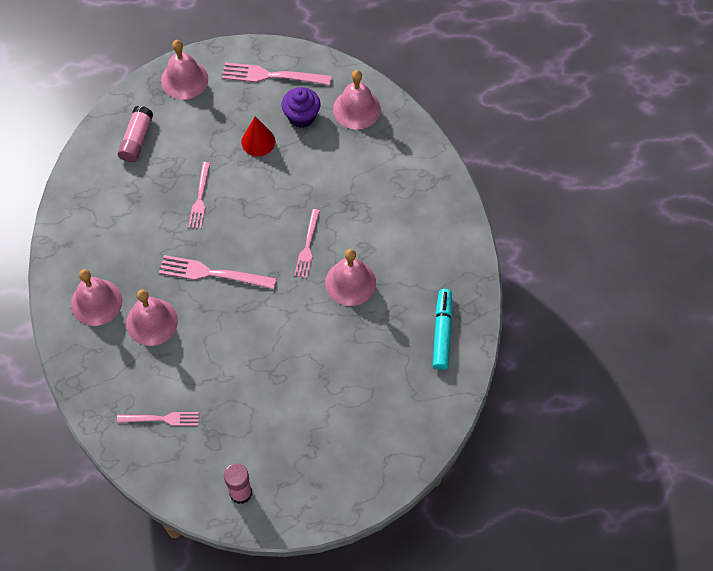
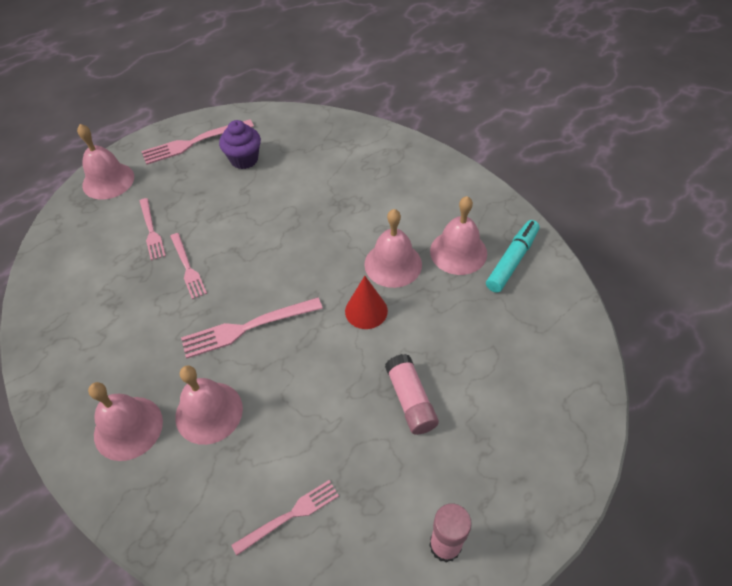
camera: 30 degrees left, 10 degrees down
(136, 139) = (86, 249): pink glue stick -> pink glue stick (410, 400)
(258, 141) = (216, 195): red cone -> red cone (366, 311)
(307, 246) = (327, 255): pink fork -> pink fork (151, 231)
(356, 109) = (290, 133): pink bell -> pink bell (458, 252)
(442, 332) = (512, 261): turquoise marker -> turquoise marker turned 60 degrees clockwise

